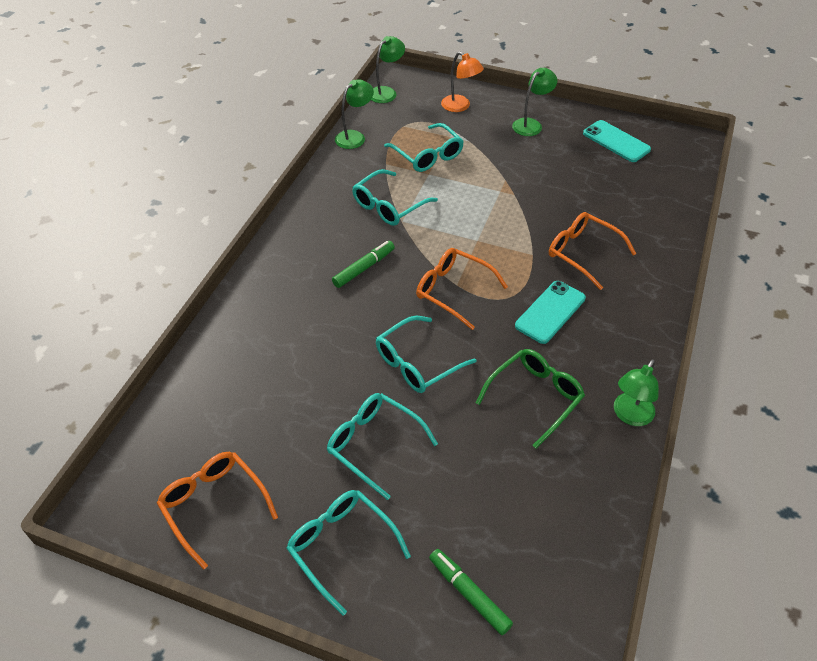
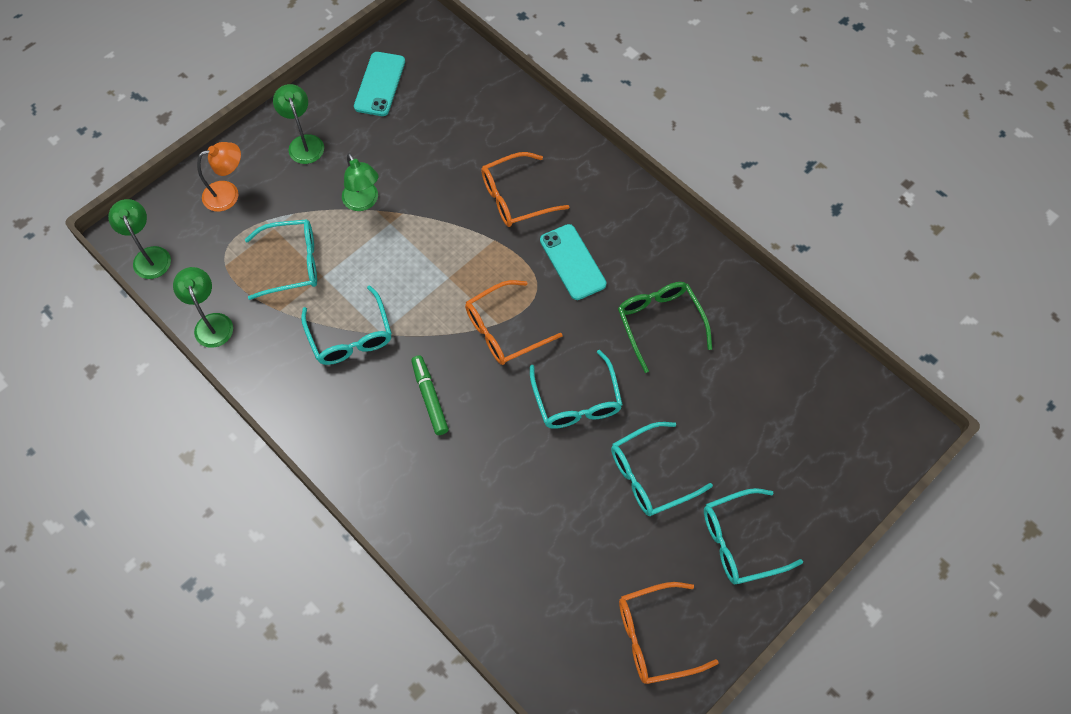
camera: 65 degrees left, 15 degrees up
(469, 594) = (818, 461): green marker -> none
(616, 141) = (379, 84): turquoise phone -> turquoise phone turned 60 degrees counterclockwise
(630, 416) = (710, 262): green lamp -> green lamp (363, 202)

